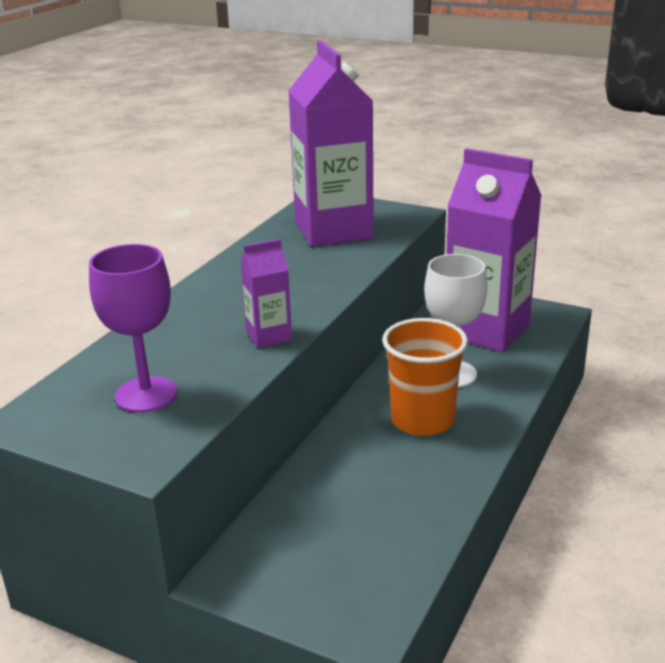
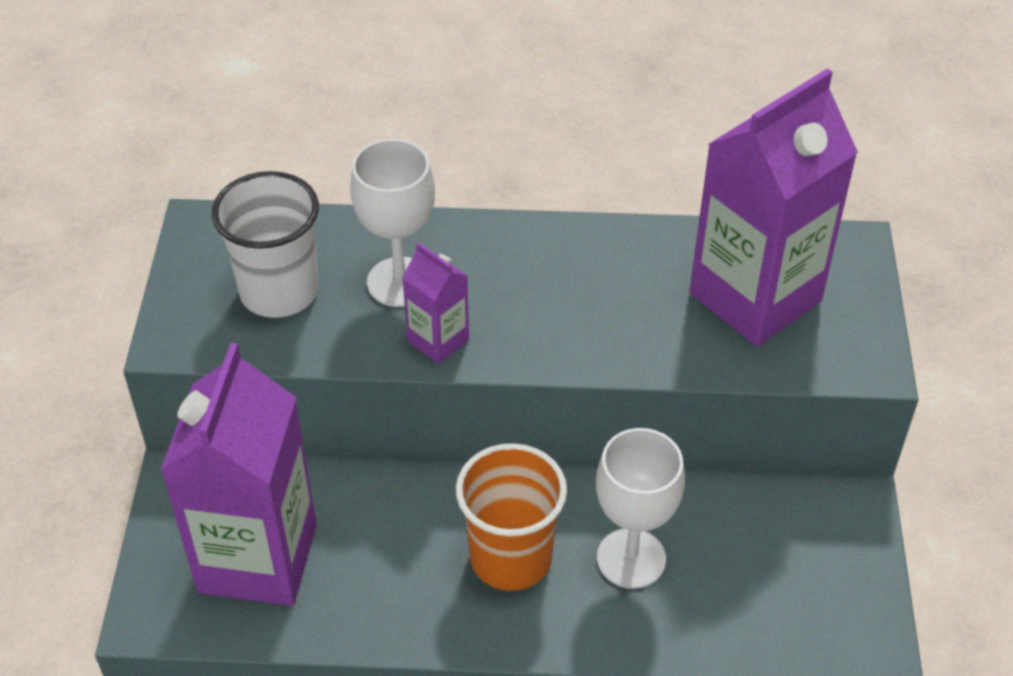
camera: 65 degrees right, 20 degrees up
(146, 395) = (279, 291): purple goblet -> white cup
(195, 340) = (400, 282): none -> white goblet
(486, 330) = (770, 567): purple carton -> purple carton (258, 558)

